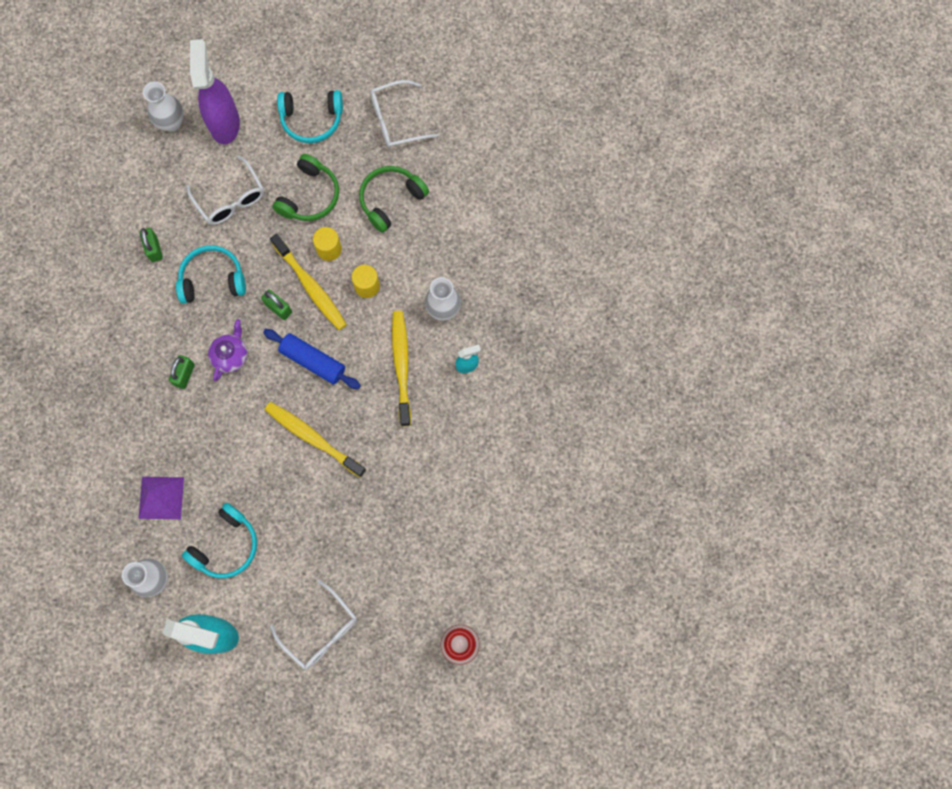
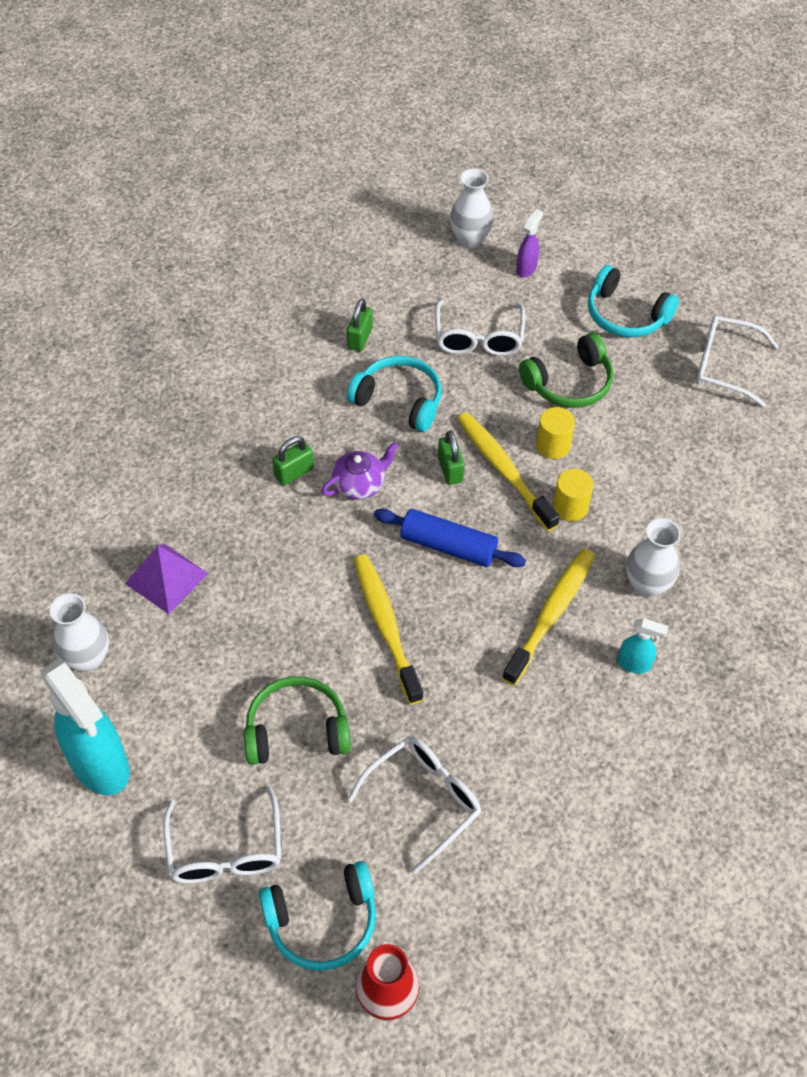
camera: 35 degrees right, 20 degrees down
(225, 123) = (526, 269): purple spray bottle -> purple spray bottle, size x0.46
(226, 546) = (195, 676): turquoise headphones -> turquoise headphones (322, 922)
(311, 286) = (503, 470): yellow toothbrush -> yellow toothbrush turned 150 degrees clockwise
(313, 361) = (448, 546): blue rolling pin -> blue rolling pin turned 45 degrees counterclockwise
(391, 200) = (662, 438): green headphones -> green headphones (296, 730)
(406, 527) = (423, 800): none -> white glasses

